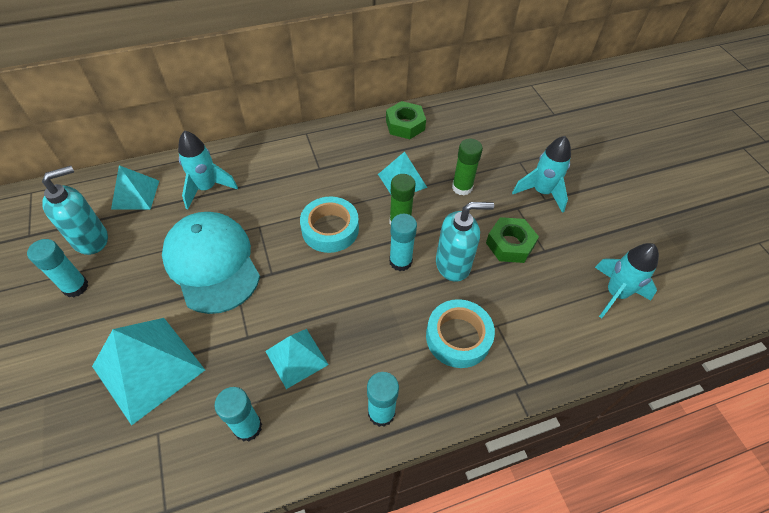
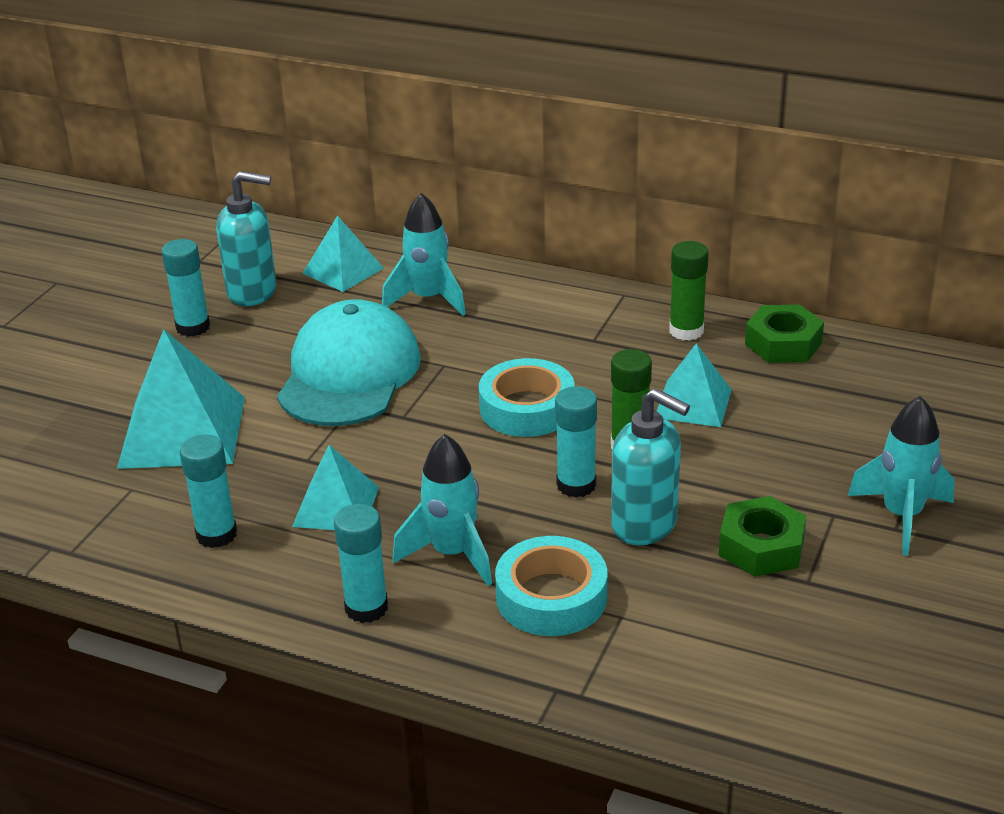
camera: 45 degrees right, 20 degrees down
(462, 187) = (775, 451): green glue stick -> green glue stick (686, 331)
(615, 294) = (854, 685): turquoise rocket -> turquoise rocket (452, 554)

